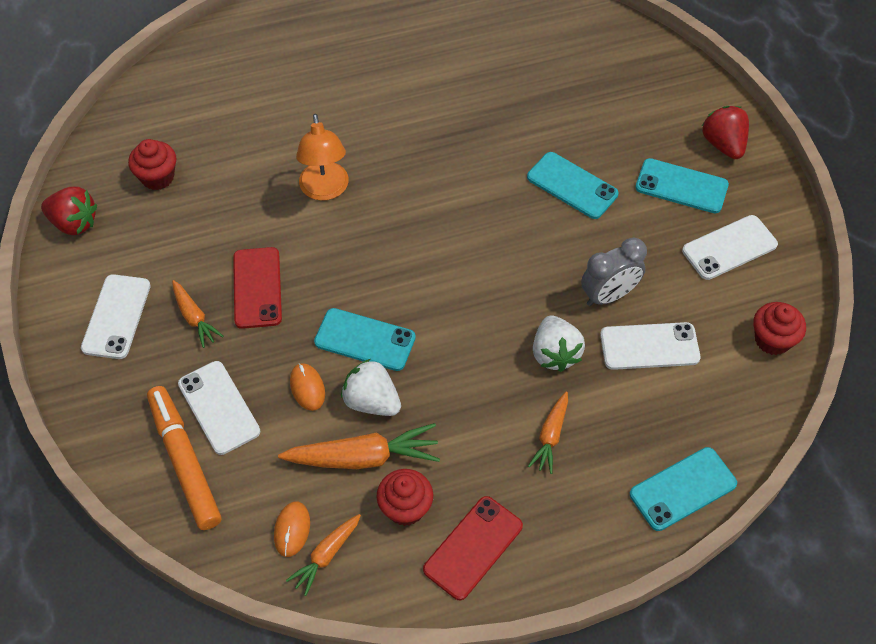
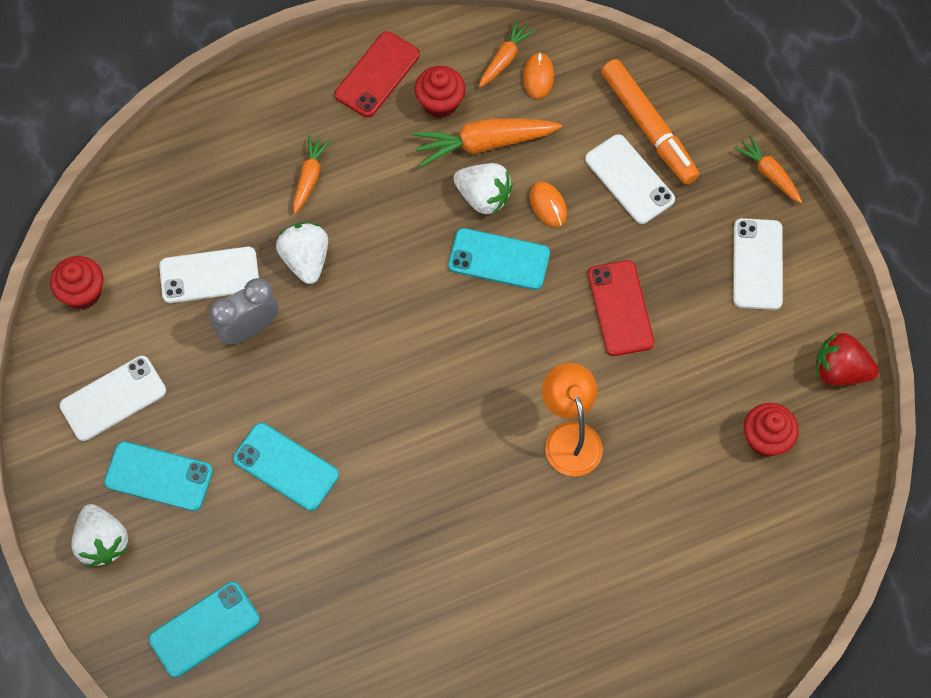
camera: 175 degrees right, 10 degrees up
(194, 318) = (677, 269): orange carrot -> orange carrot (769, 173)
(683, 489) = (188, 138): turquoise phone -> turquoise phone (204, 629)
(723, 144) = (102, 542): red strawberry -> white strawberry

